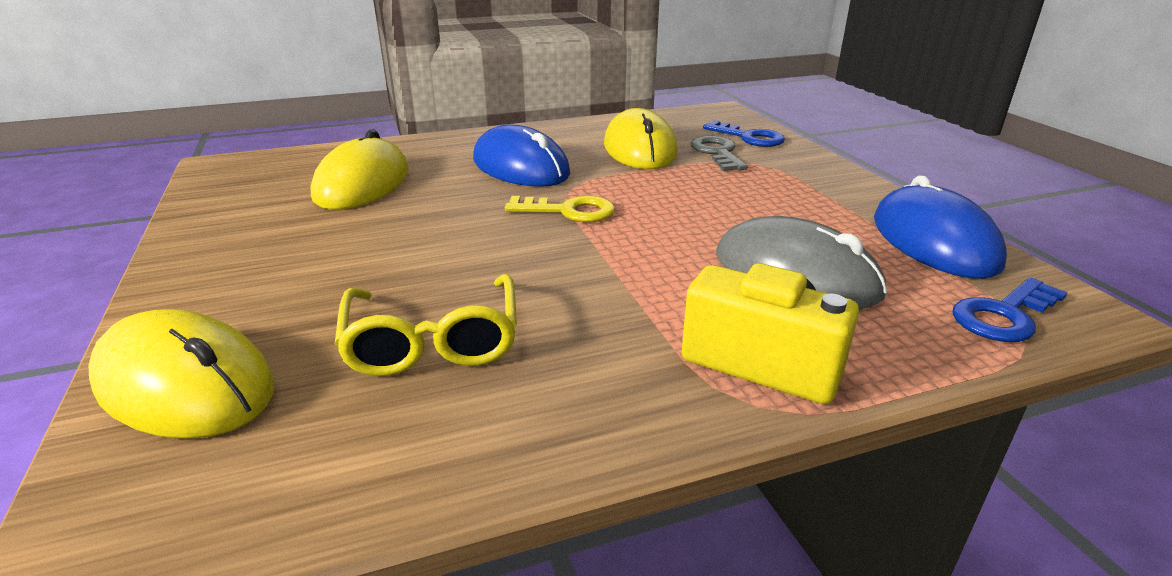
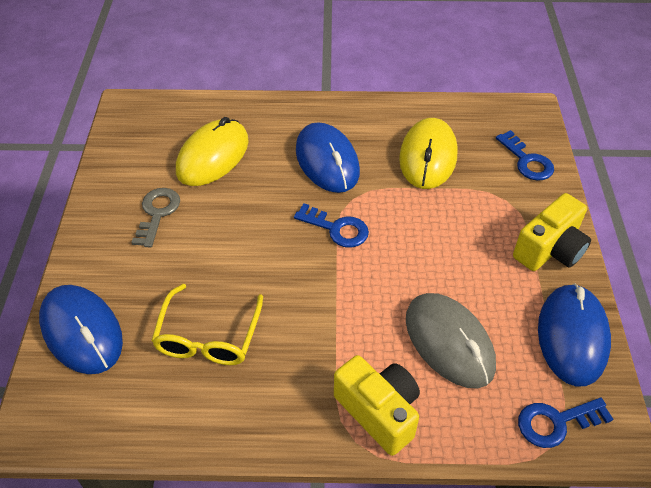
camera: 20 degrees right, 20 degrees up
(185, 384) = (81, 331): yellow mouse -> blue mouse
(568, 211) = (336, 228): yellow key -> blue key
(717, 153) = (486, 178): grey key -> grey key (157, 213)
(835, 186) = (549, 250): none -> yellow camera

